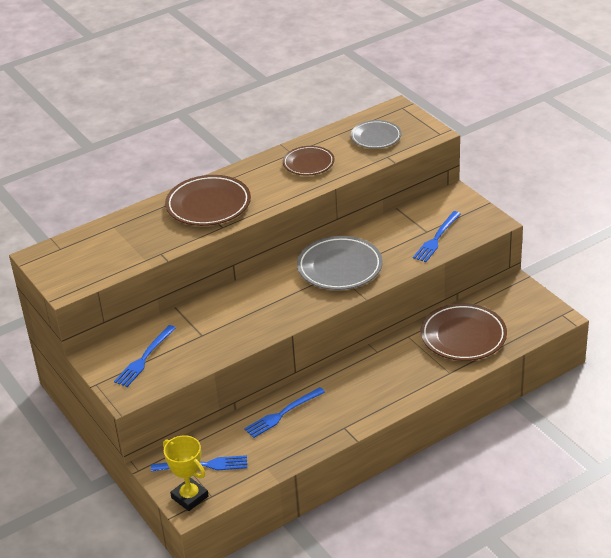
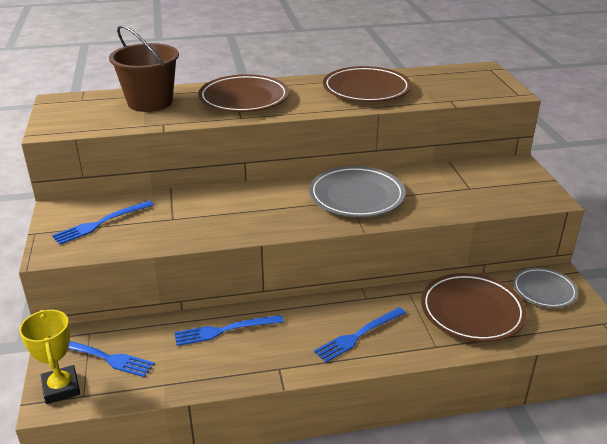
camera: 20 degrees right, 5 degrees down
(127, 233) = (150, 102): none -> brown bucket
(308, 163) = (366, 89): brown plate -> brown plate, size x1.59
(376, 137) = (449, 84): grey plate -> grey plate (544, 290)
(436, 238) = (477, 197): blue fork -> blue fork (358, 335)

